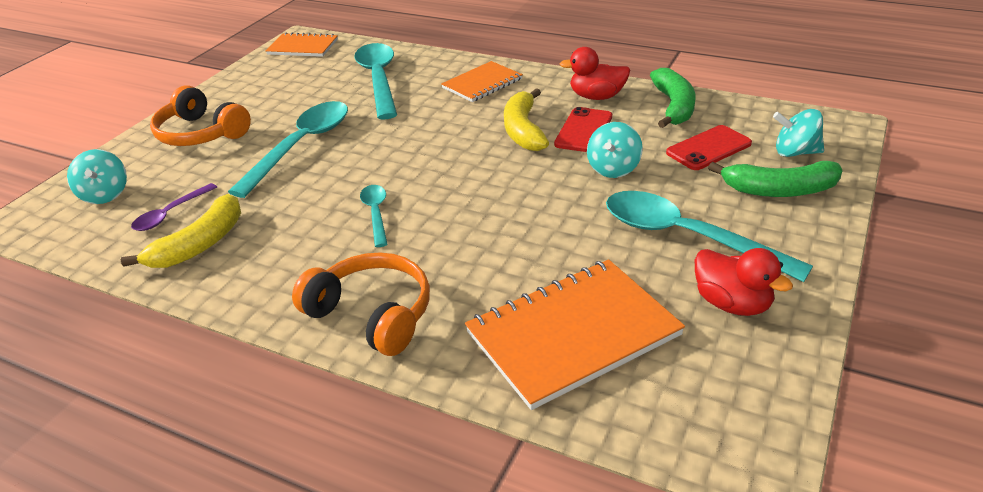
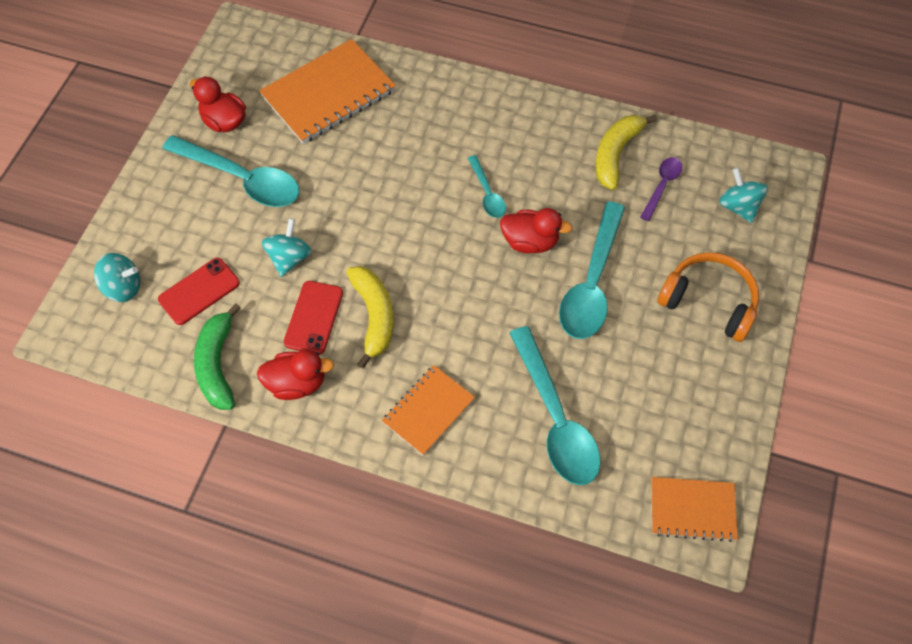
camera: 170 degrees right, 25 degrees up
(346, 174) = (530, 242): none -> red duck
(372, 314) = (460, 101): orange headphones -> none
(779, 190) = (155, 235): green banana -> none

